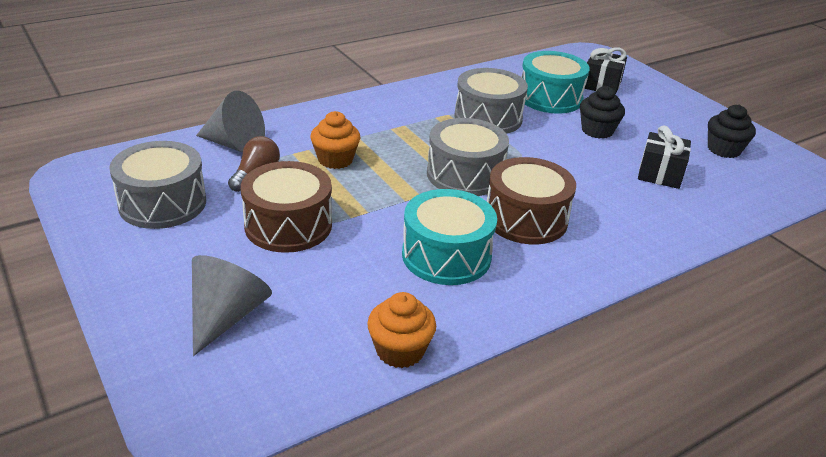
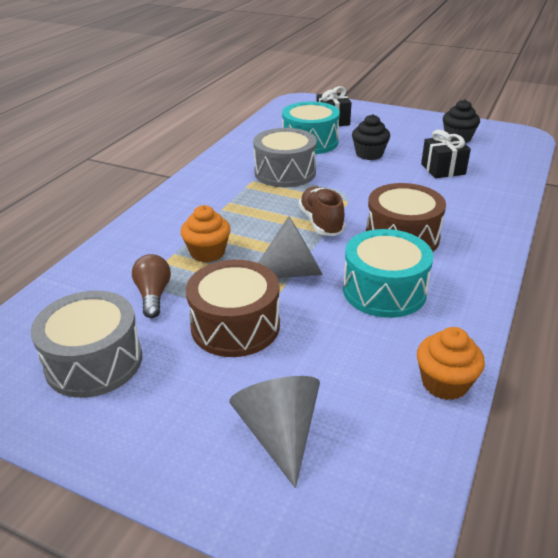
camera: 30 degrees left, 0 degrees up
(235, 144) = (101, 276): grey cone -> grey cone (293, 272)
(465, 174) = (321, 222): grey drum -> brown shoe

